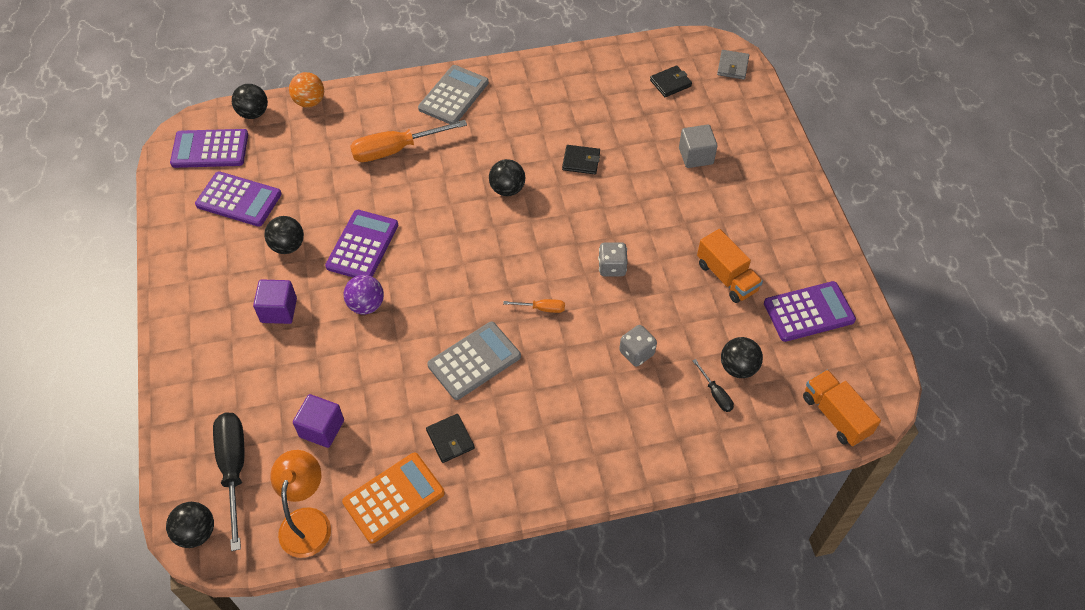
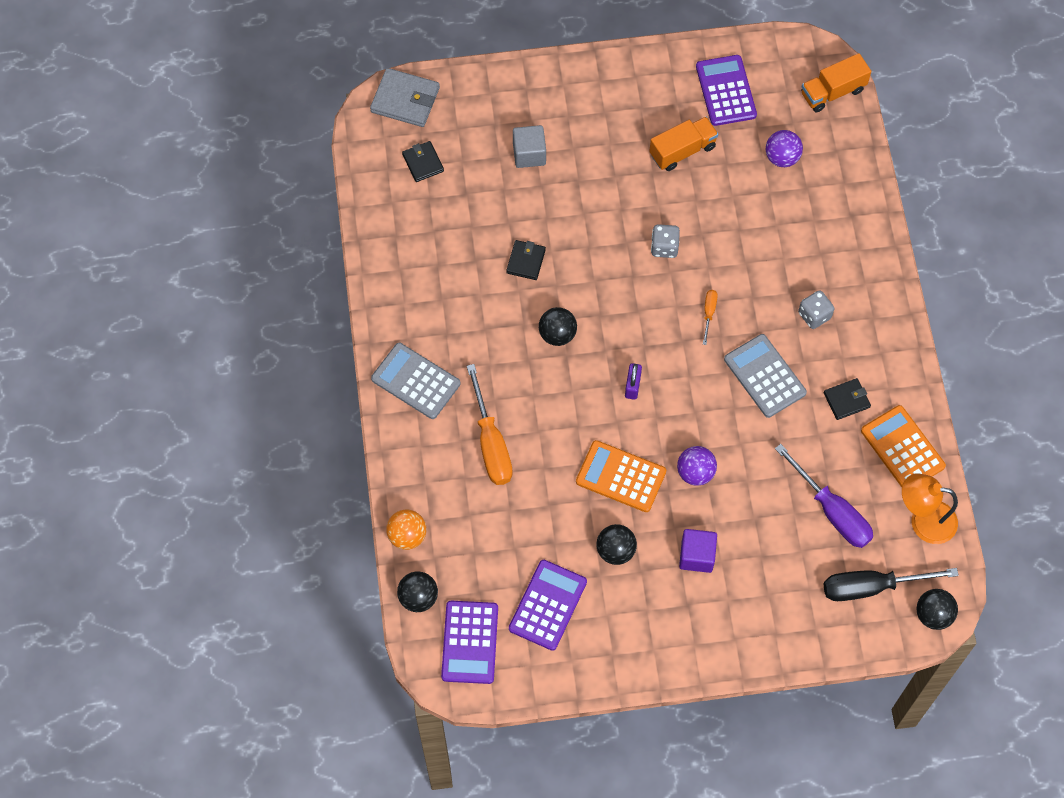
camera: 85 degrees left, 10 degrees up
(322, 428) = (832, 511): purple cube -> purple screwdriver
(362, 246) = (621, 477): purple calculator -> orange calculator
(457, 249) = (632, 386): none -> purple padlock
(636, 353) = (762, 237): grey dice -> grey dice (814, 315)
(715, 394) = (808, 180): black screwdriver -> none
(732, 66) = (405, 100): grey wallet -> grey wallet, size x1.62
(738, 367) = (782, 157): black ball -> purple ball

